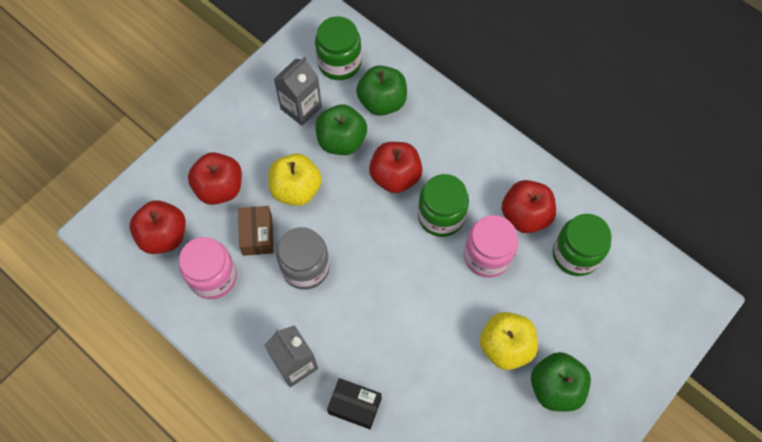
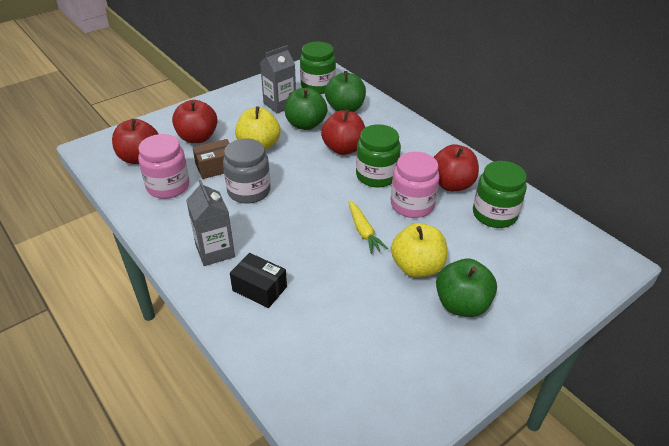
camera: 10 degrees right, 25 degrees down
(257, 235) = (216, 167): brown box -> brown box turned 60 degrees clockwise
(443, 306) = (363, 231): none -> yellow carrot

